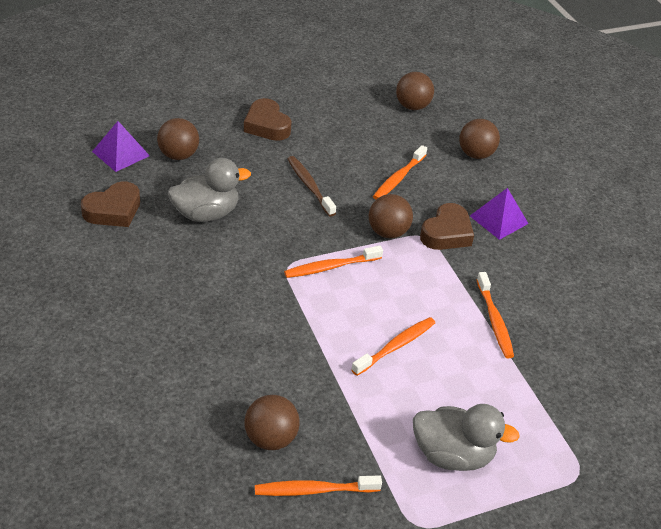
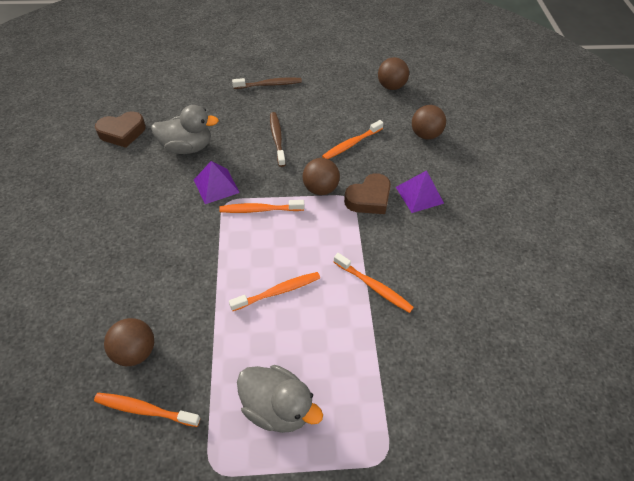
camera: 20 degrees right, 10 degrees up
(120, 153) = (151, 90): purple pyramid -> purple pyramid (216, 186)
(179, 155) = (192, 98): brown ball -> none
(267, 125) = (269, 84): brown heart -> brown toothbrush
(494, 320) = (374, 286): orange toothbrush -> orange toothbrush turned 60 degrees counterclockwise

